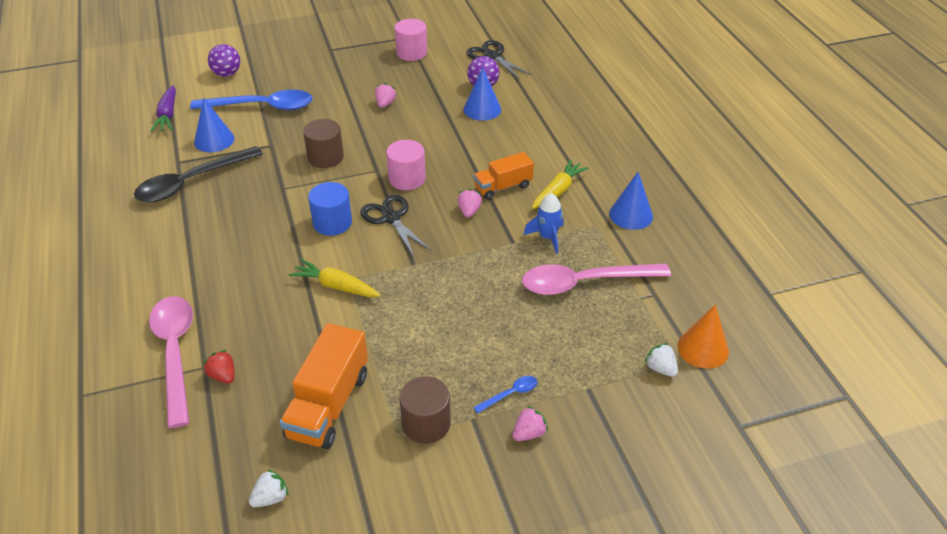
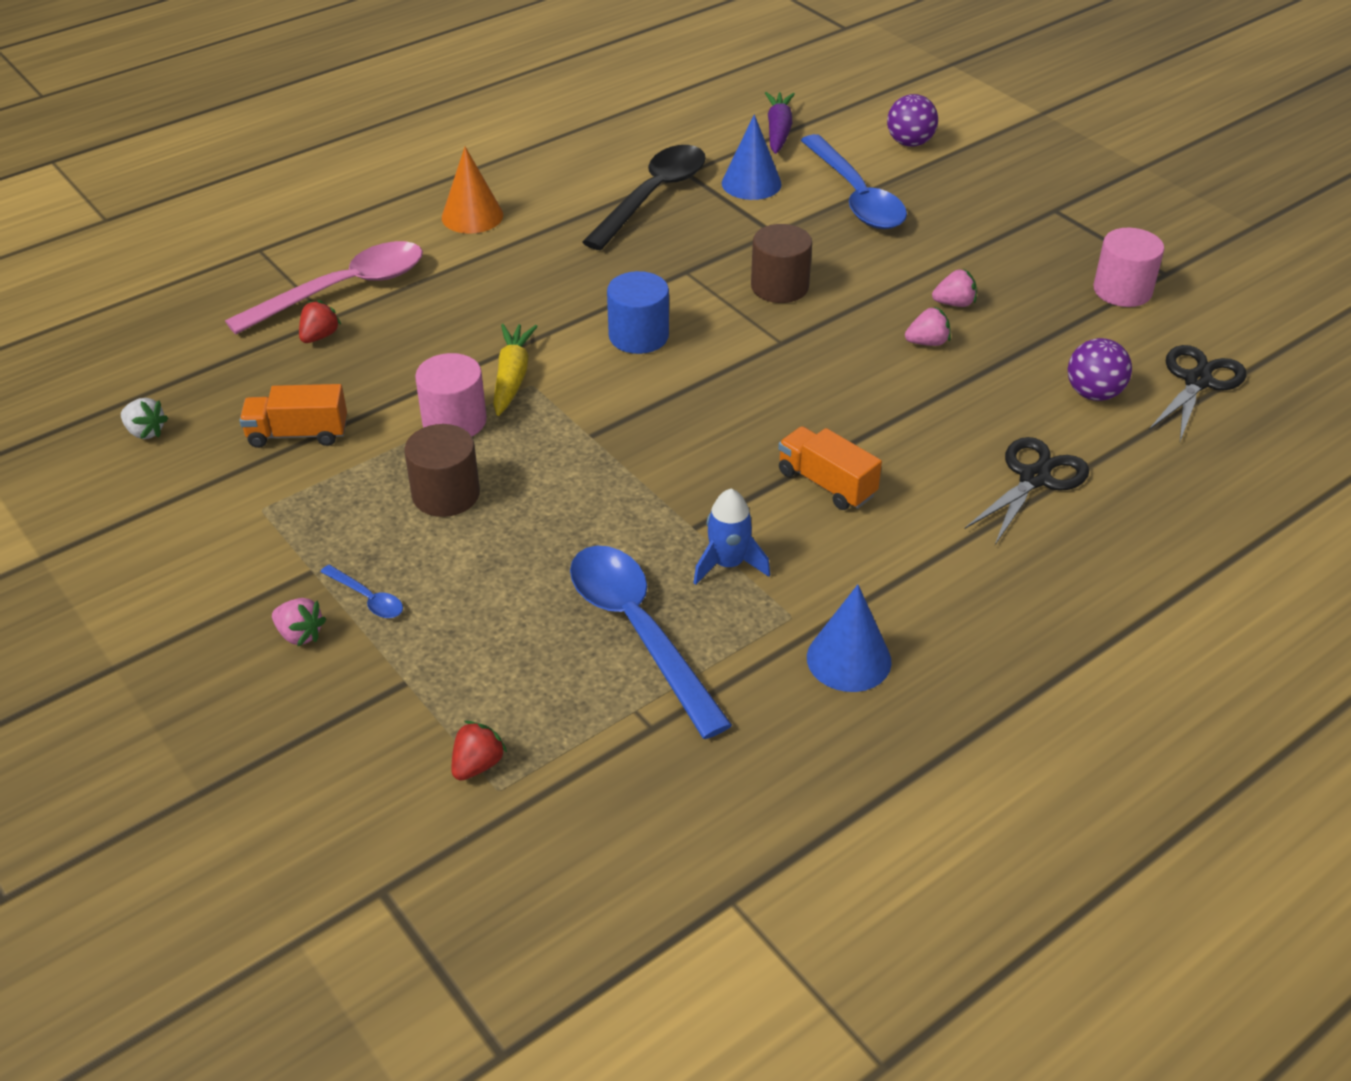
camera: 70 degrees right, 0 degrees up
(168, 115) = (778, 131): purple carrot -> purple carrot turned 120 degrees clockwise
(192, 182) = (653, 196): black spoon -> black spoon turned 90 degrees clockwise
(328, 405) = (298, 434): orange truck -> orange truck, size x0.63
(391, 218) = (679, 386): black scissors -> black scissors (1034, 478)
(407, 179) = (780, 377): pink cylinder -> pink cylinder (454, 421)
(426, 424) = (290, 528): brown cylinder -> brown cylinder (446, 494)
(469, 211) = (742, 461): pink strawberry -> pink strawberry (927, 342)
(482, 109) = (1024, 409): blue cone -> none
(558, 191) = (857, 551): yellow carrot -> none
(584, 283) = (639, 632): pink spoon -> blue spoon
(660, 368) = (477, 764): white strawberry -> red strawberry
(703, 348) = (544, 815): orange cone -> orange cone (472, 216)

